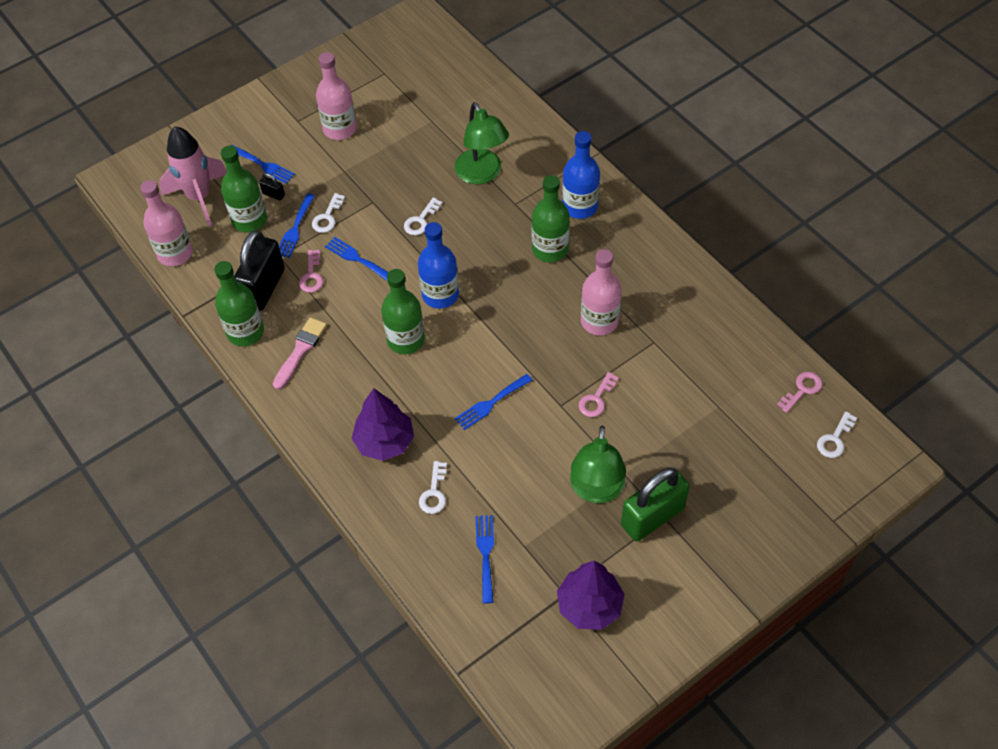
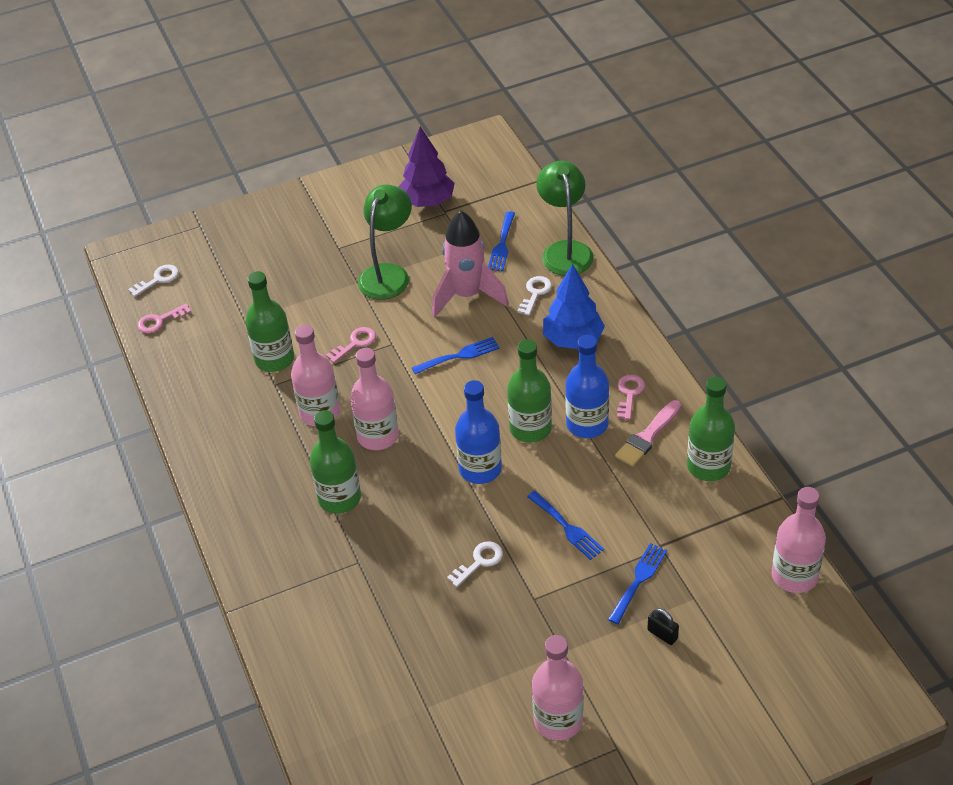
camera: 165 degrees left, 10 degrees down
(200, 197) = (763, 649): pink rocket -> pink rocket (467, 296)
(249, 220) = (697, 603): green bottle -> green bottle (274, 359)
(263, 165) = (673, 682): blue fork -> none
(264, 287) = (684, 513): black padlock -> none
(312, 275) = (625, 517): pink key -> pink key (629, 394)
(327, 217) = (595, 588): white key -> none
(384, 442) = (573, 339): purple tree -> blue tree
(482, 174) = (385, 610): green lamp -> green lamp (565, 250)
(538, 308) = (378, 436): none -> pink bottle
(580, 206) = (283, 543): blue bottle -> blue bottle (587, 424)
(652, 517) = (348, 249): green padlock -> none

